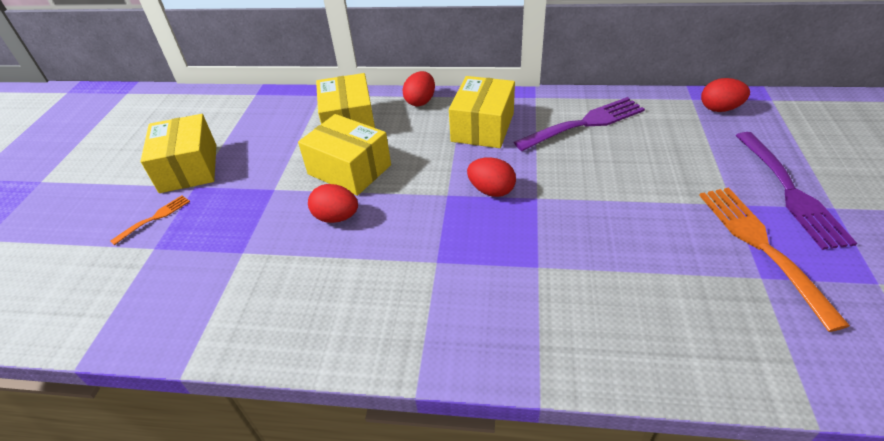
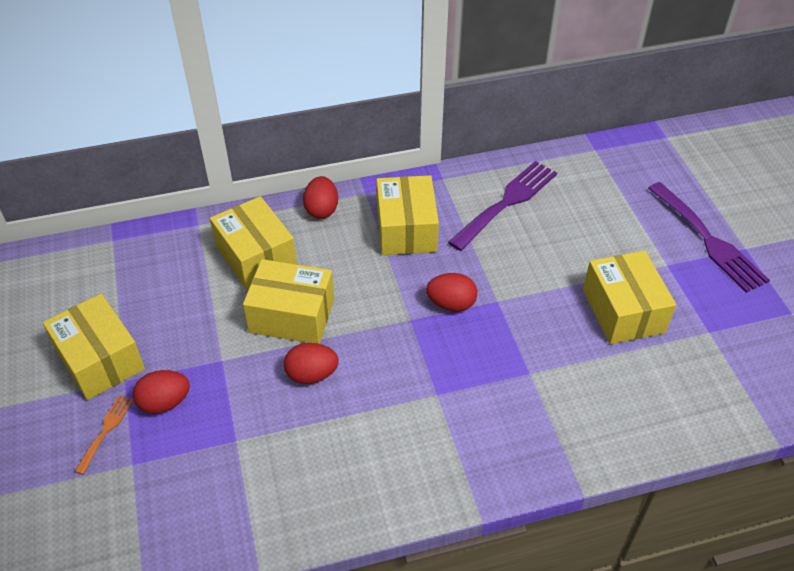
camera: 25 degrees left, 5 degrees up
(665, 234) = (623, 311): none -> yellow box
(719, 109) = (624, 158): red egg -> red egg (165, 403)
(761, 246) = (700, 301): orange fork -> none

